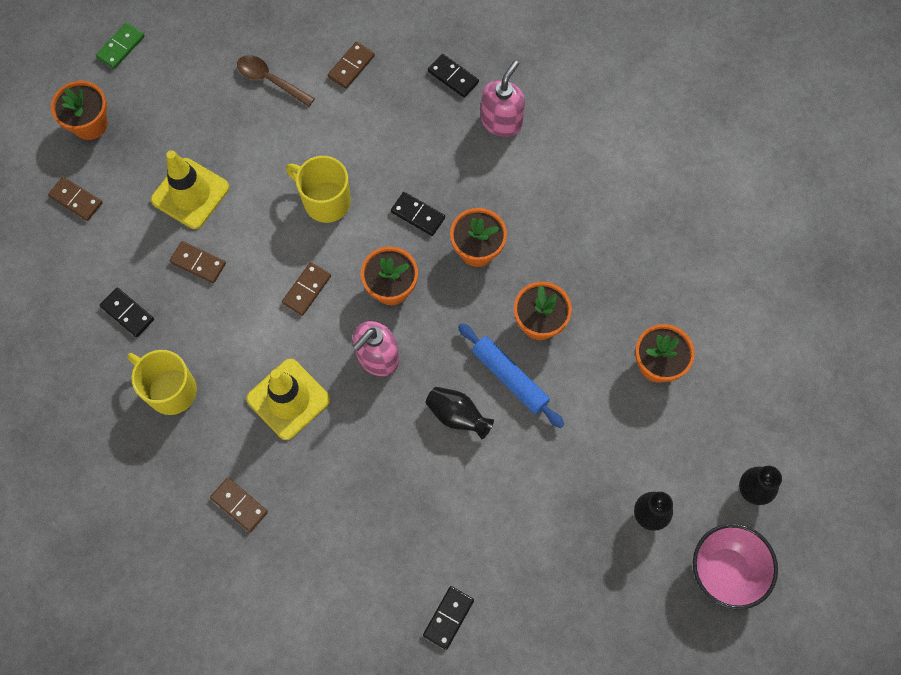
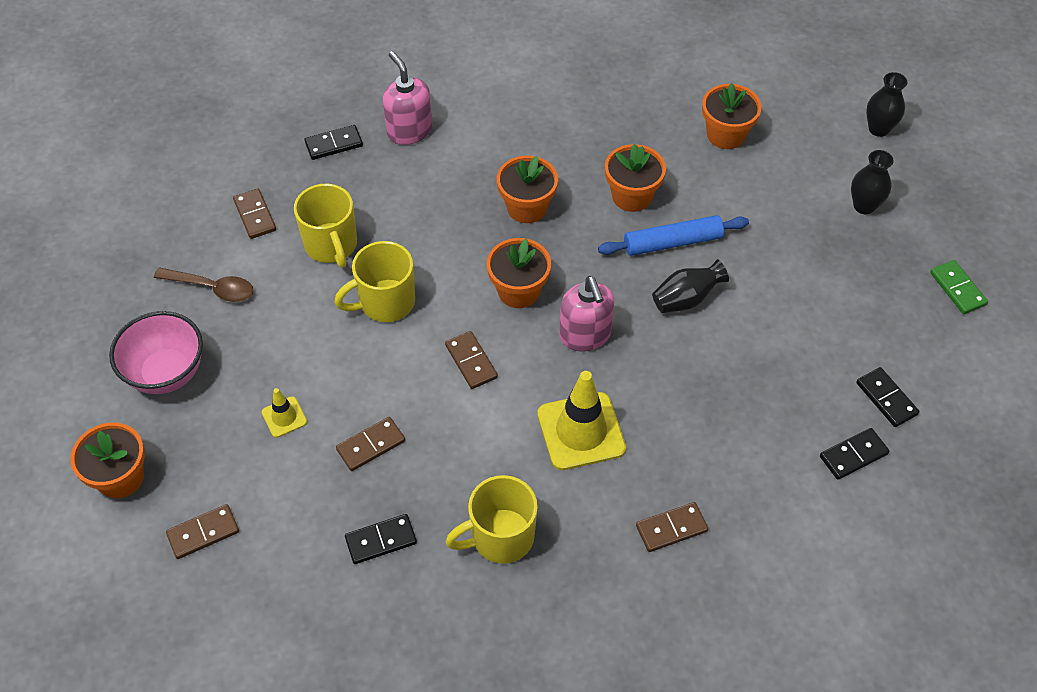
camera: 60 degrees left, 15 degrees down
(121, 47) = (52, 405): green domino -> green domino (957, 289)
(190, 194) = (284, 417): yellow traffic cone -> yellow traffic cone, size x0.49
(270, 80) = (212, 288): brown spoon -> brown spoon turned 135 degrees counterclockwise
(355, 134) = (331, 245): none -> yellow mug
(418, 215) = (457, 235): black domino -> black domino (853, 455)
(725, 571) = (941, 178): pink bowl -> pink bowl (166, 373)

